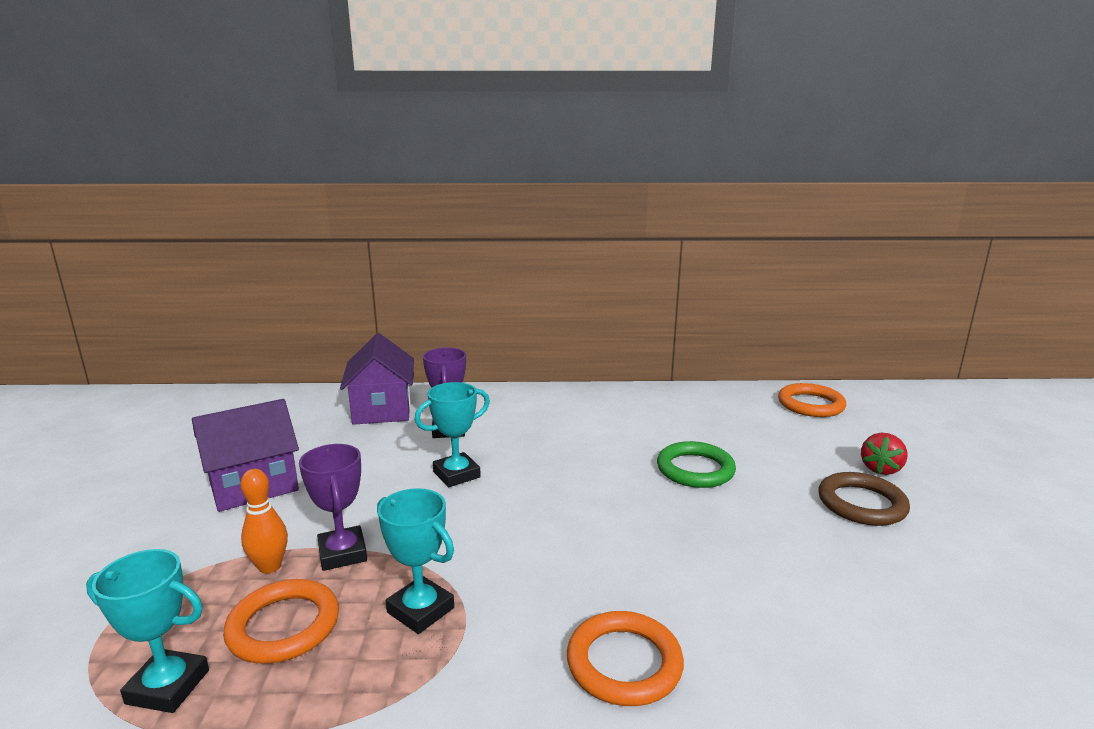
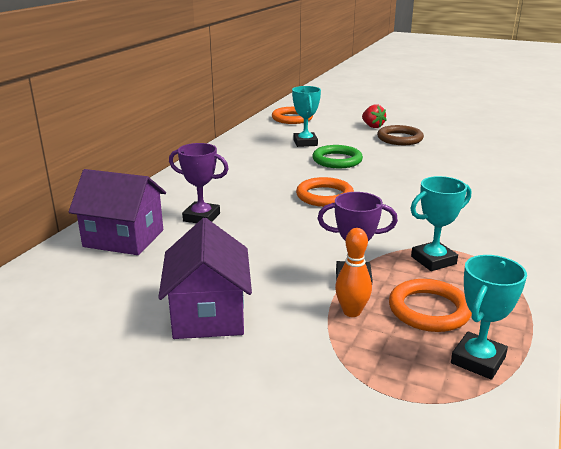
camera: 65 degrees left, 5 degrees up
(456, 474) = (277, 225): turquoise trophy -> turquoise trophy (305, 143)
(624, 663) = (498, 216): orange ring -> orange ring (324, 196)

